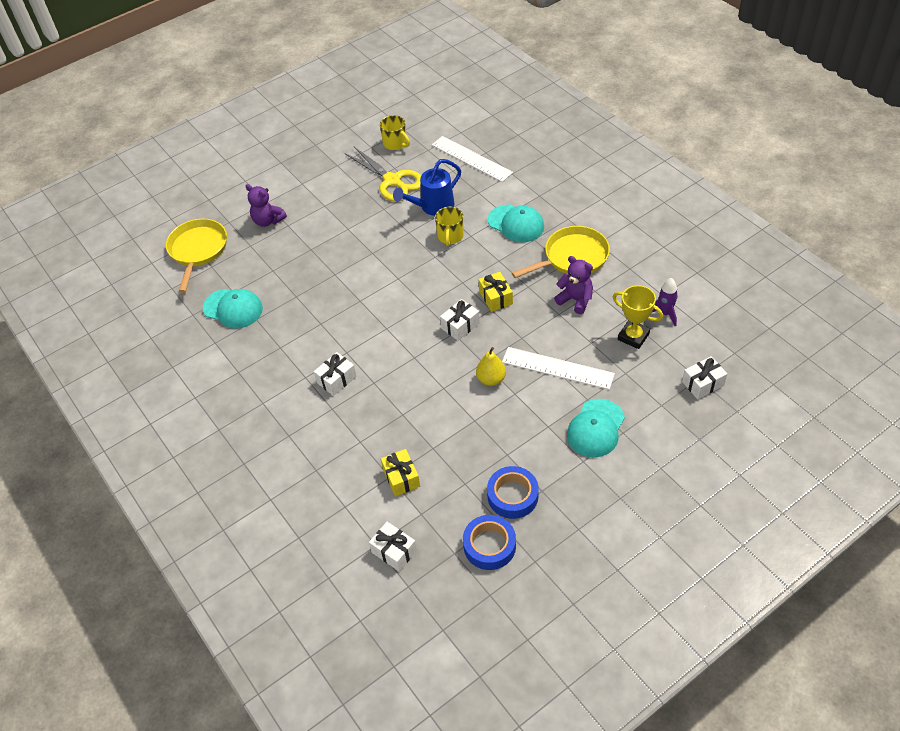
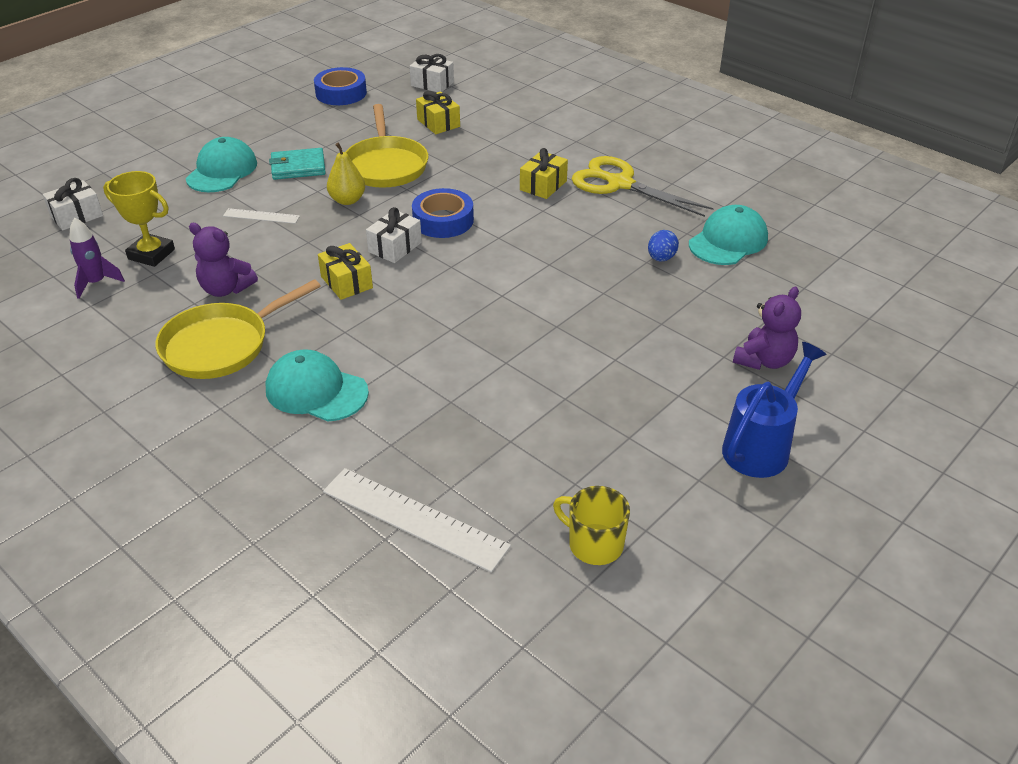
camera: 165 degrees right, 10 degrees down
(198, 250) = (845, 306): yellow pan -> yellow pan (386, 165)
(233, 308) = (728, 241): turquoise cap -> turquoise cap turned 120 degrees clockwise
(268, 221) = (764, 360): purple teddy bear -> purple teddy bear turned 105 degrees clockwise
(285, 298) = (661, 258): none -> blue egg
(336, 380) = (543, 185): white gift -> yellow gift
(392, 181) = (568, 453): yellow scissors -> yellow scissors (620, 184)
(433, 206) = (474, 409): blue watering can -> blue watering can (761, 446)
(450, 236) = (431, 360): yellow mug -> none
(512, 496) = (319, 121): blue tape -> blue tape (443, 220)
(531, 426) = (298, 167): none -> turquoise wallet
(557, 368) = (261, 216): white ruler -> white ruler, size x0.52

